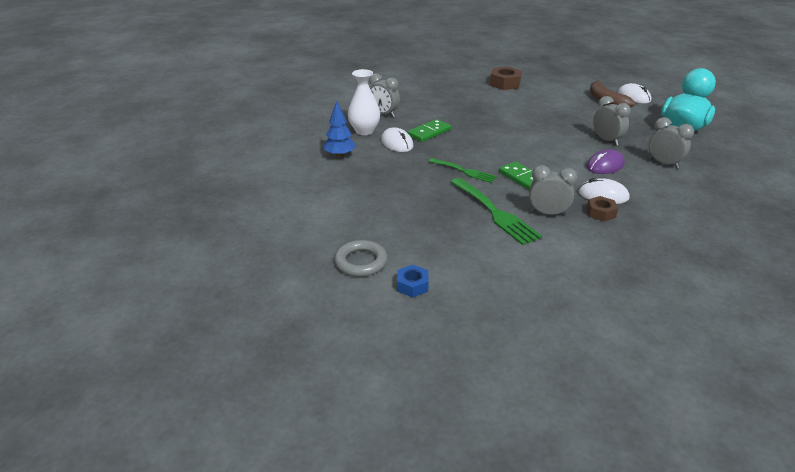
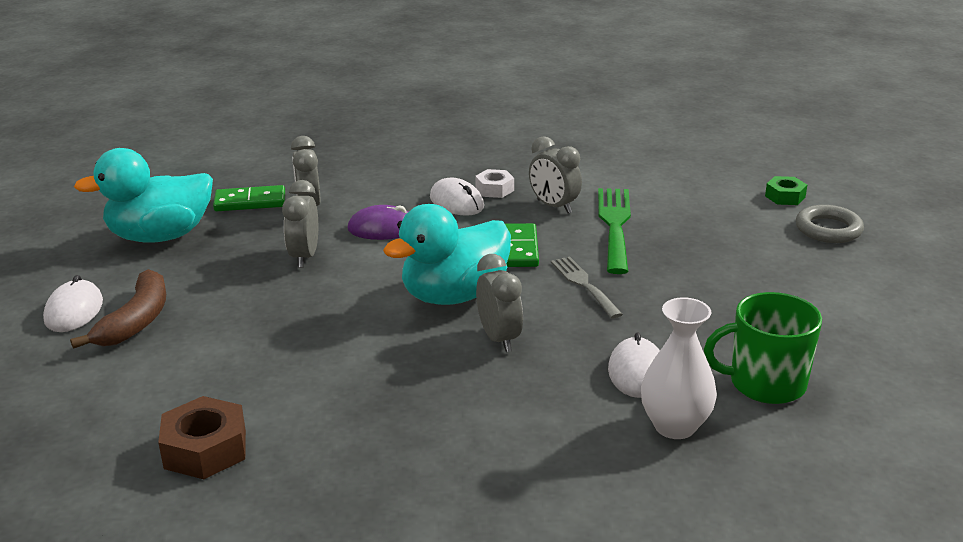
camera: 145 degrees left, 5 degrees down
(339, 155) = (765, 384): blue tree -> green mug
(384, 114) = (590, 461): grey clock -> grey clock (499, 339)
(412, 285) = (785, 197): blue nut -> green nut
(429, 132) = (552, 373): green domino -> green domino (250, 202)
(464, 171) = (584, 284): green fork -> grey fork
(513, 147) = (454, 295): none -> turquoise duck
(600, 213) = (494, 189): brown nut -> white nut

